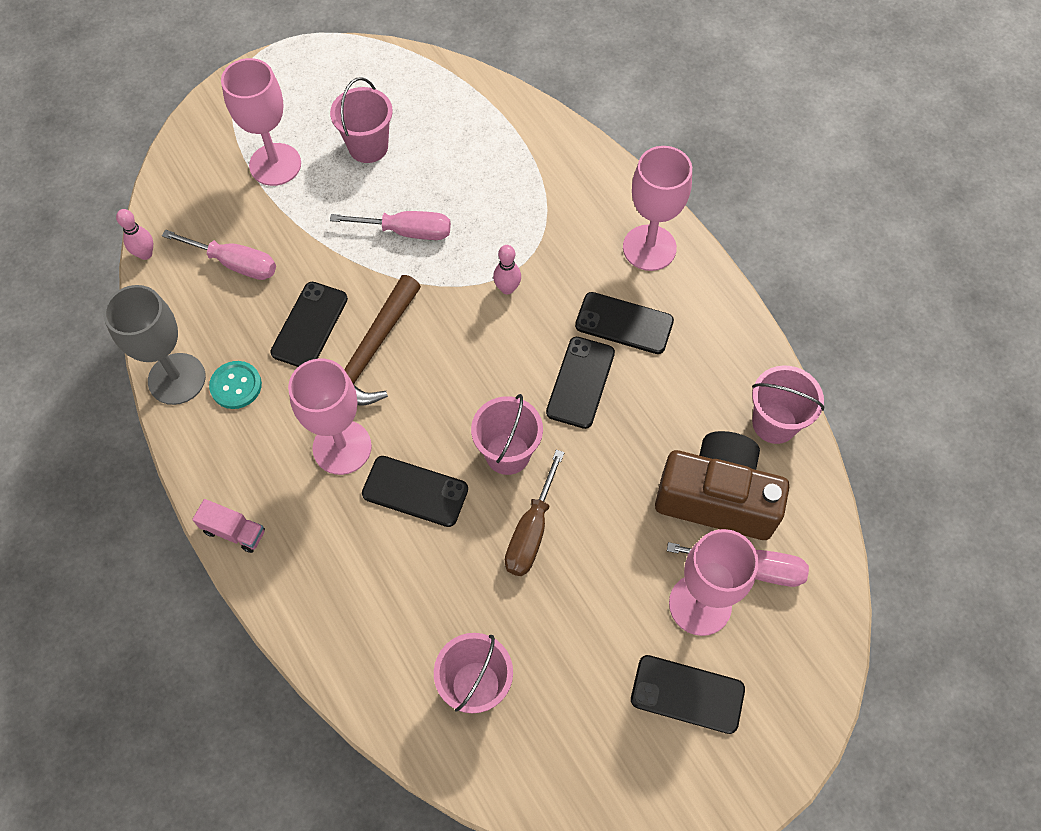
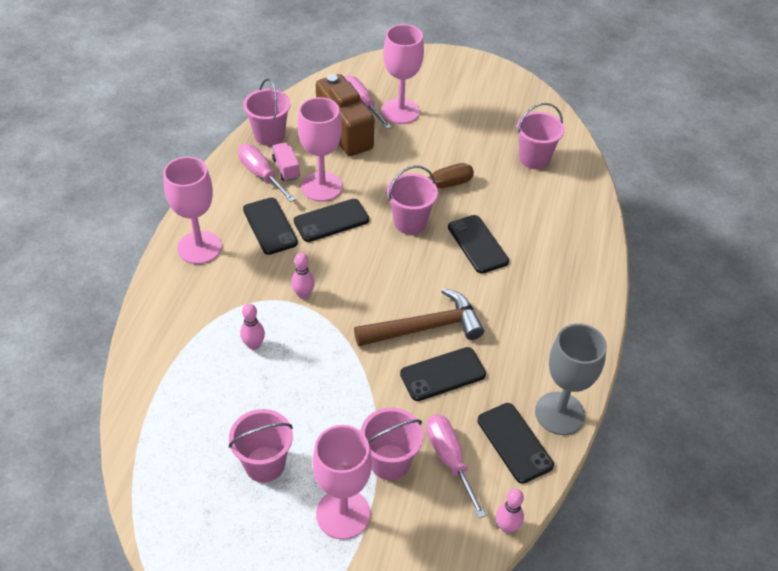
camera: 135 degrees left, 15 degrees down
(234, 531) = (596, 302): pink truck -> pink truck (286, 168)
(236, 386) = (525, 377): turquoise button -> none
(279, 223) = (390, 462): none -> pink bucket
(342, 447) = (494, 294): pink goblet -> pink goblet (321, 187)
(407, 231) = (315, 379): pink screwdriver -> pink screwdriver (261, 174)
(488, 213) = (254, 345): none -> pink bowling pin
(687, 694) = (446, 94): black phone -> black phone (514, 442)

